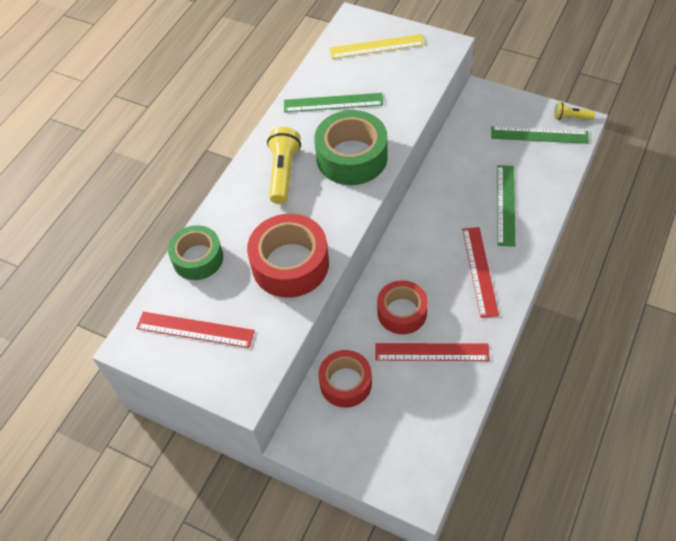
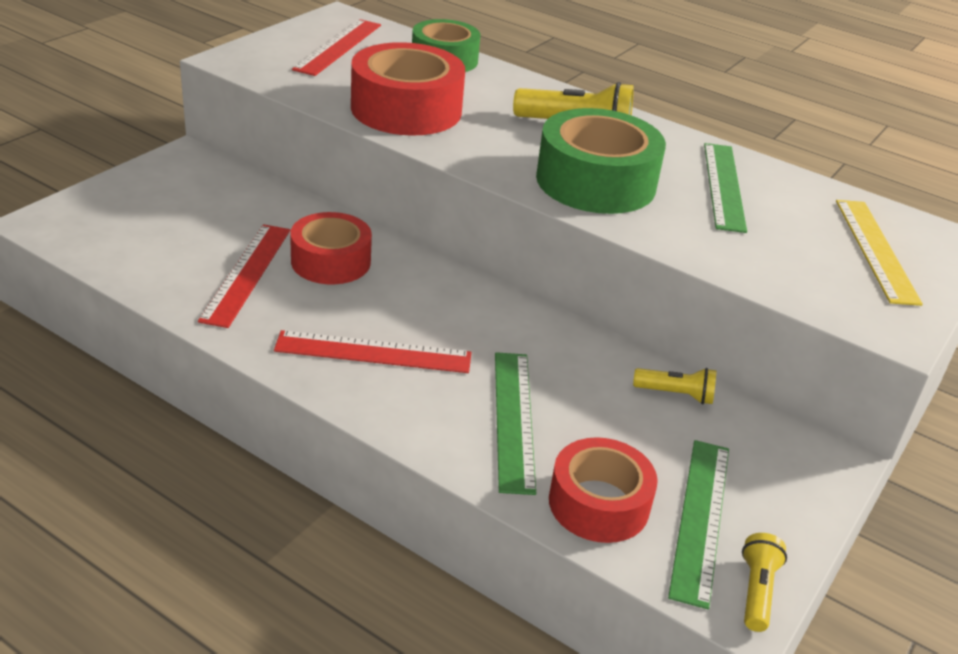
camera: 90 degrees right, 20 degrees down
(345, 383) = (242, 198): red tape -> red tape (599, 504)
(459, 146) = (676, 394): none -> yellow flashlight
(506, 204) = (513, 419): green ruler -> green ruler turned 75 degrees clockwise

